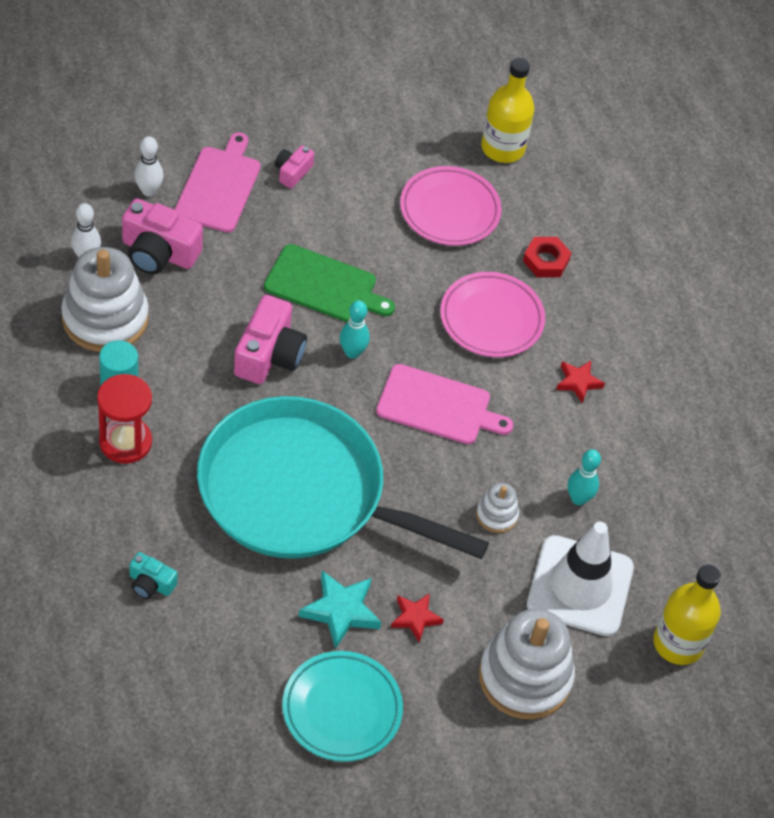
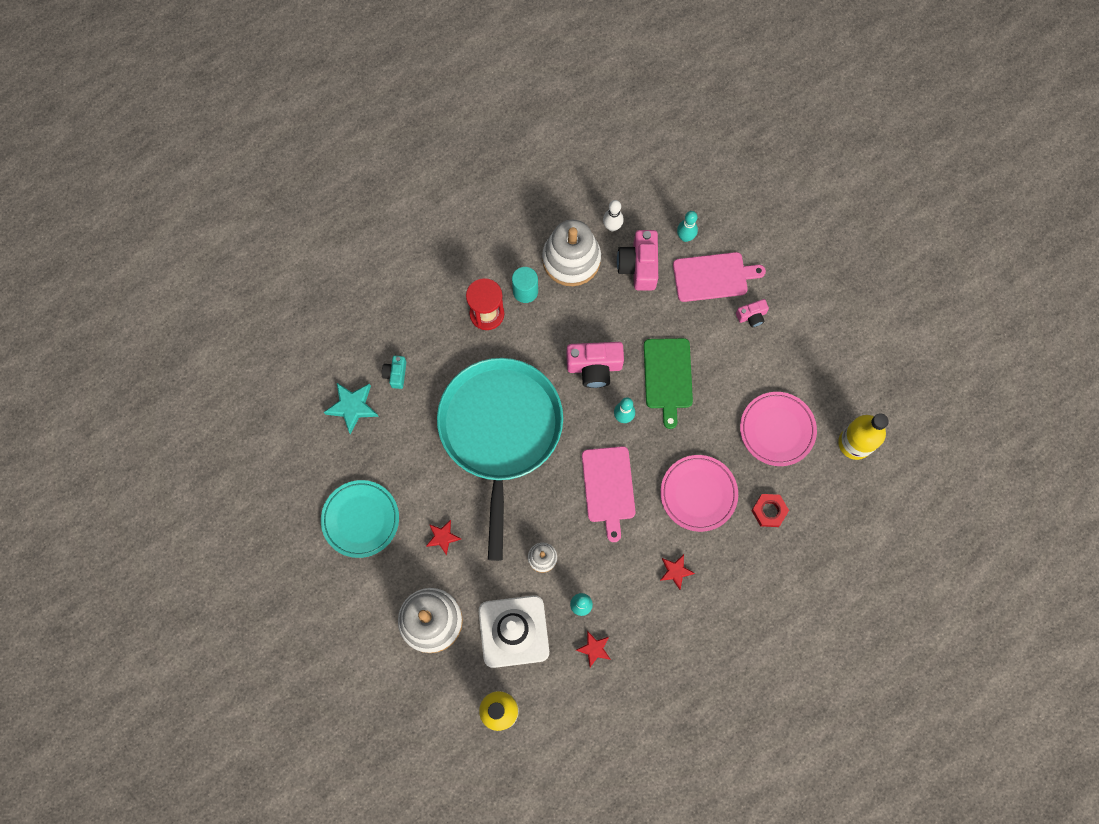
camera: 75 degrees right, 20 degrees up
(149, 191) = (685, 237): white bowling pin -> turquoise bowling pin
(292, 172) = (751, 316): pink camera -> pink camera turned 150 degrees clockwise
(341, 611) = (427, 491): turquoise star -> turquoise star (352, 407)
(640, 507) = (594, 649): none -> red star

